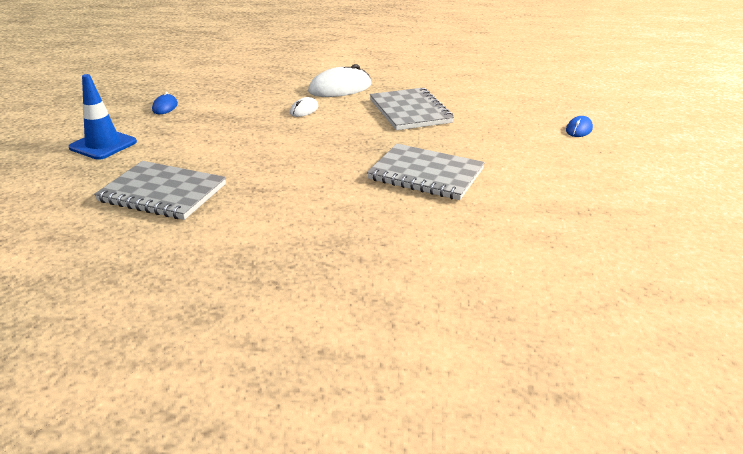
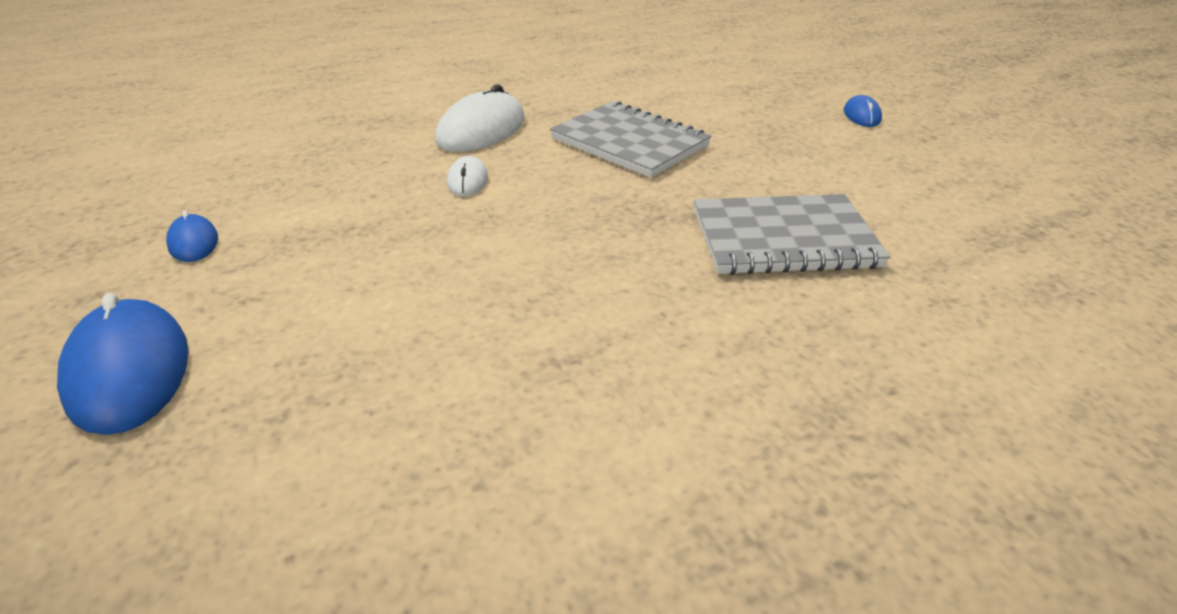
camera: 30 degrees left, 5 degrees up
(103, 145) = (129, 370): blue traffic cone -> blue mouse
(163, 193) = (390, 442): grey notebook -> none

